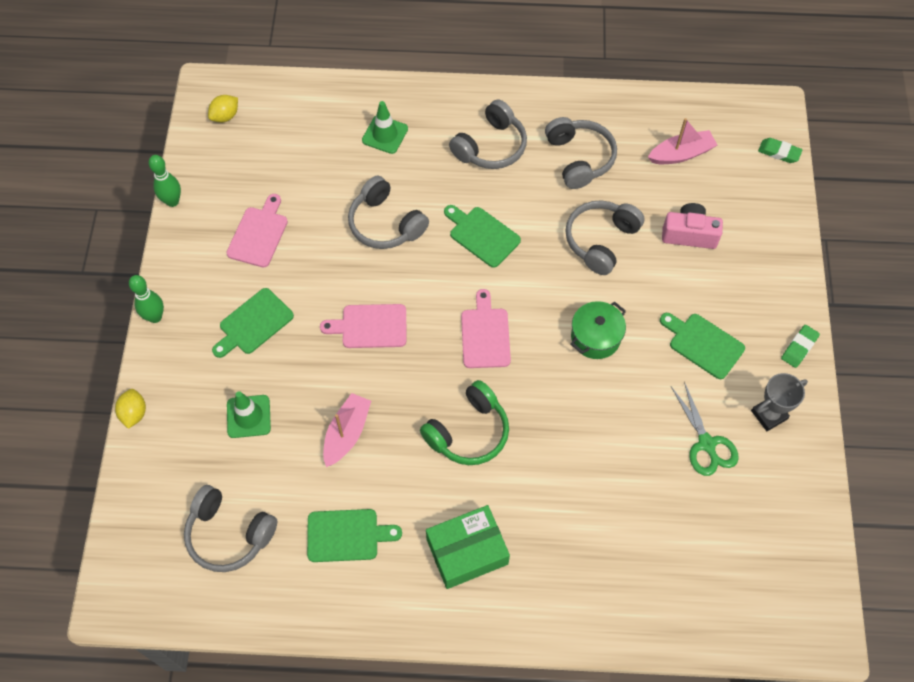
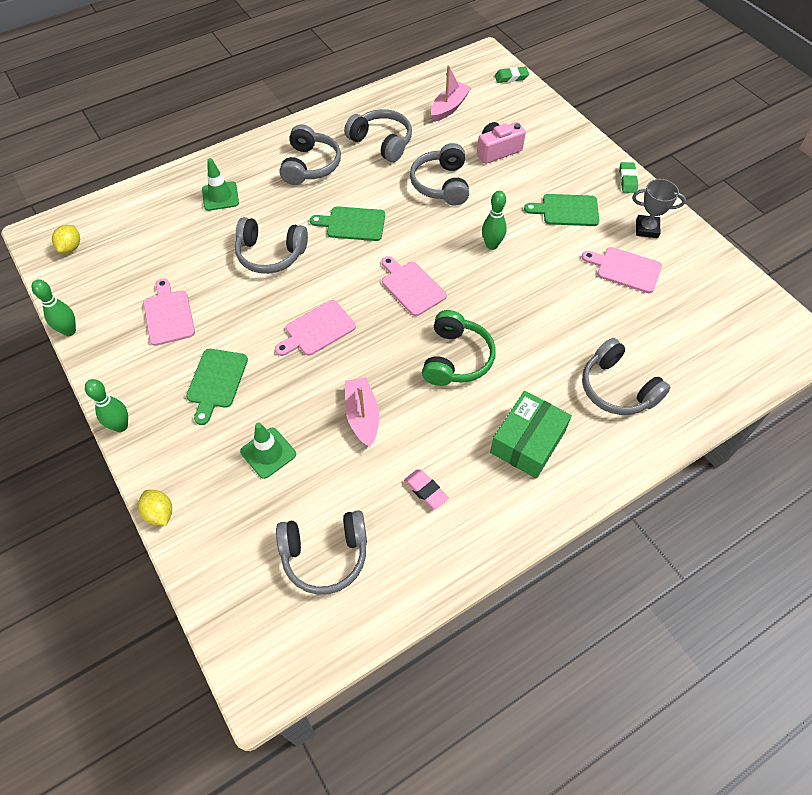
camera: 35 degrees left, 5 degrees down
(347, 535) = (425, 490): green cutting board -> pink eraser
(590, 557) = (617, 388): none -> grey headphones
(595, 337) = (491, 245): green pot -> green bowling pin
(707, 444) = (625, 269): green scissors -> pink cutting board
(769, 415) = (646, 229): grey trophy -> grey trophy turned 75 degrees clockwise

